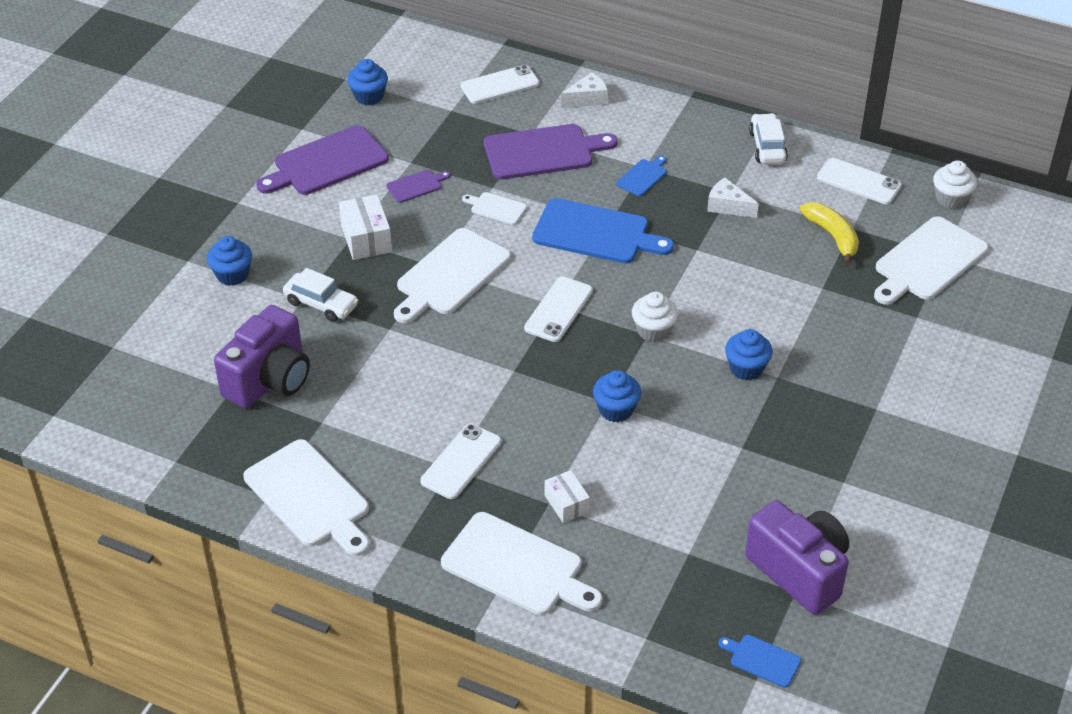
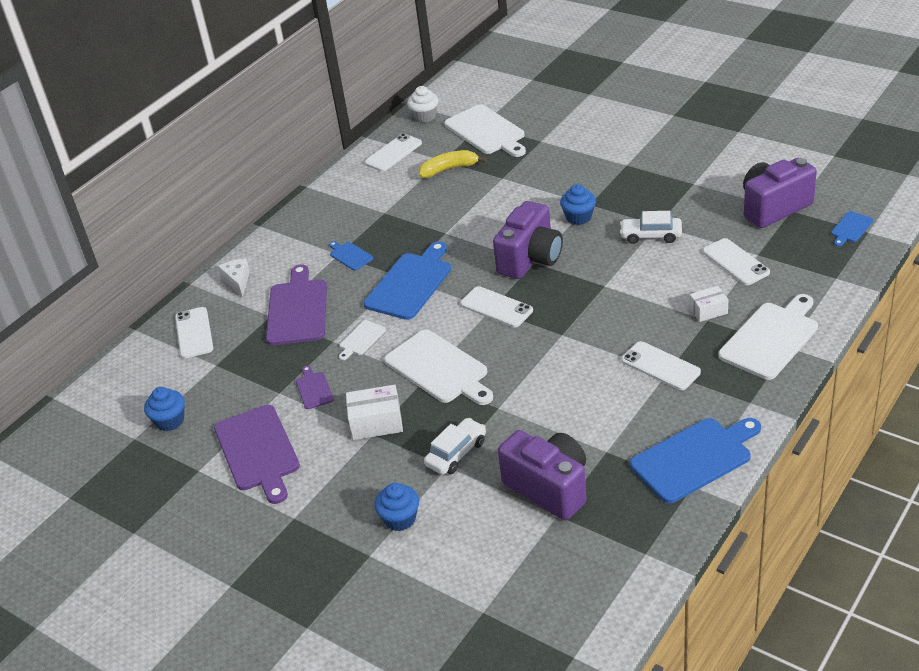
camera: 75 degrees left, 5 degrees down
(309, 497) = (694, 458): white cutting board -> blue cutting board
(616, 410) = (613, 282): blue cupcake -> none
(653, 330) = (530, 259): white cupcake -> purple camera
(669, 530) = (735, 262): none -> white phone
(727, 206) = (400, 215): white cheese -> none
(767, 146) = (337, 191): white car -> white car (651, 235)

